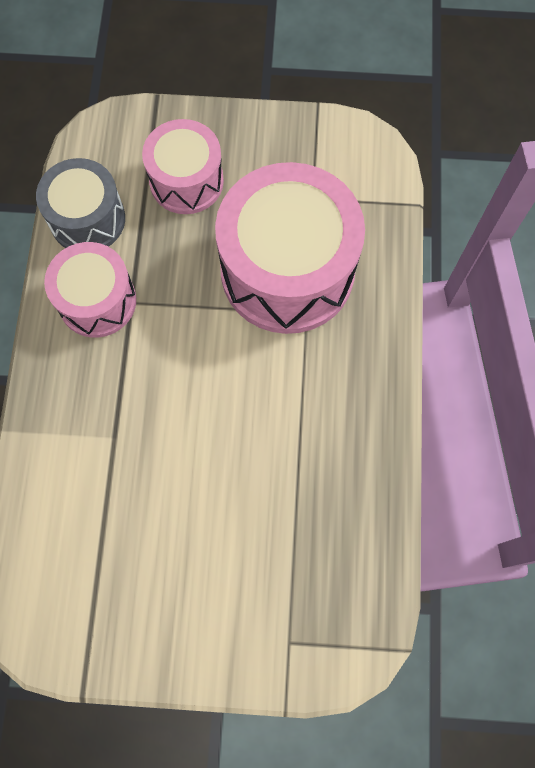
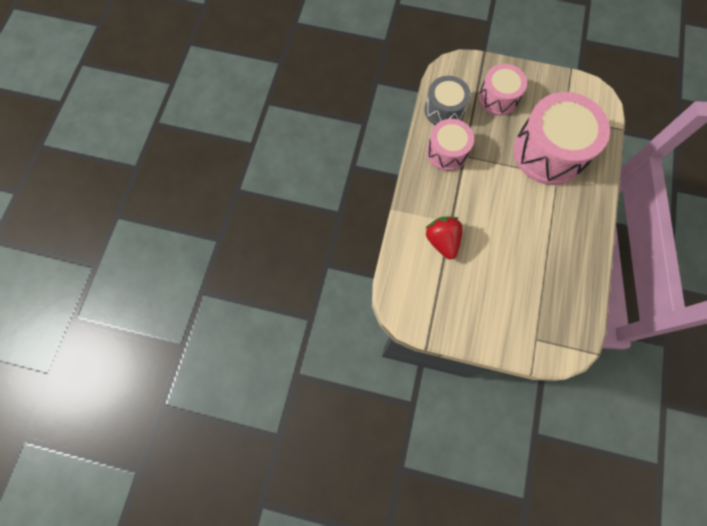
camera: 10 degrees right, 0 degrees up
(99, 478) = (442, 241): none -> red strawberry

